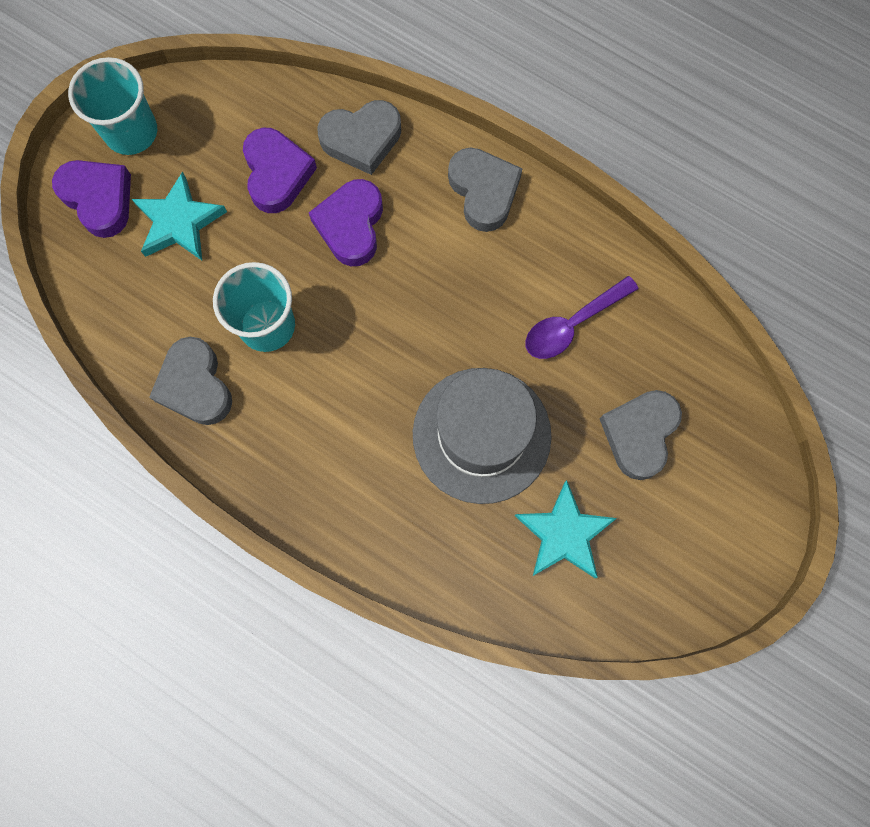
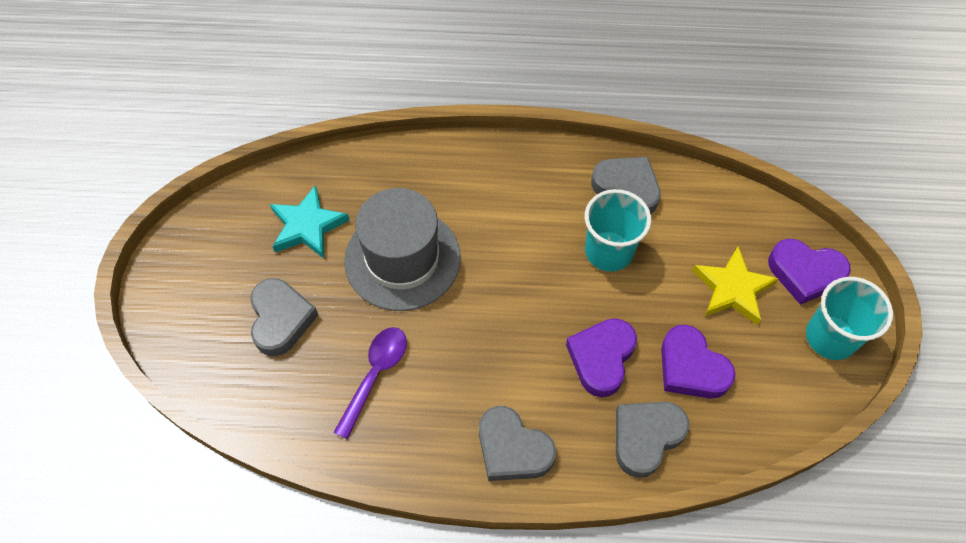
camera: 150 degrees right, 15 degrees down
(179, 222) = (732, 289): turquoise star -> yellow star
(351, 225) = (601, 358): purple heart -> purple heart turned 135 degrees counterclockwise

